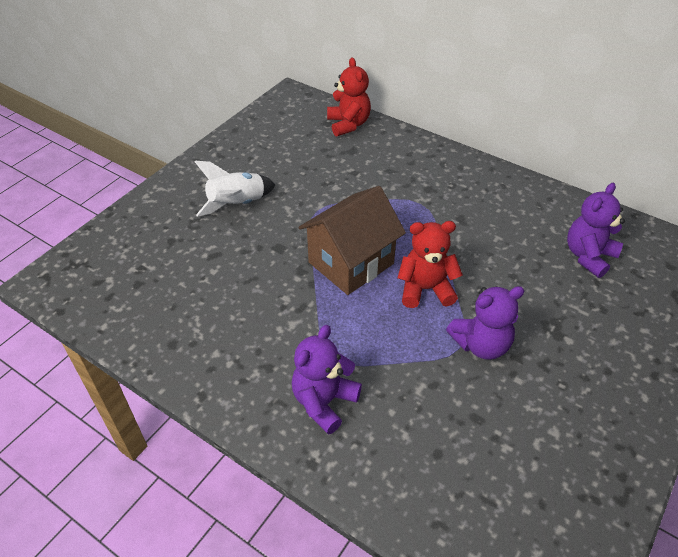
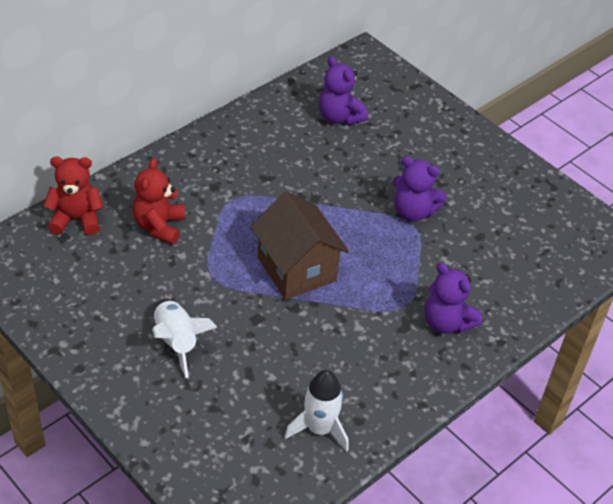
camera: 80 degrees left, 0 degrees up
(158, 315) = (319, 429): none -> white rocket
(425, 289) = (345, 227): red teddy bear -> red teddy bear (159, 226)
(481, 344) = (413, 212): purple teddy bear -> purple teddy bear turned 120 degrees clockwise

